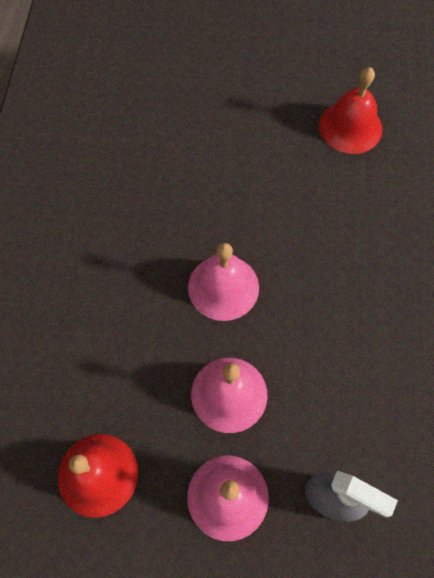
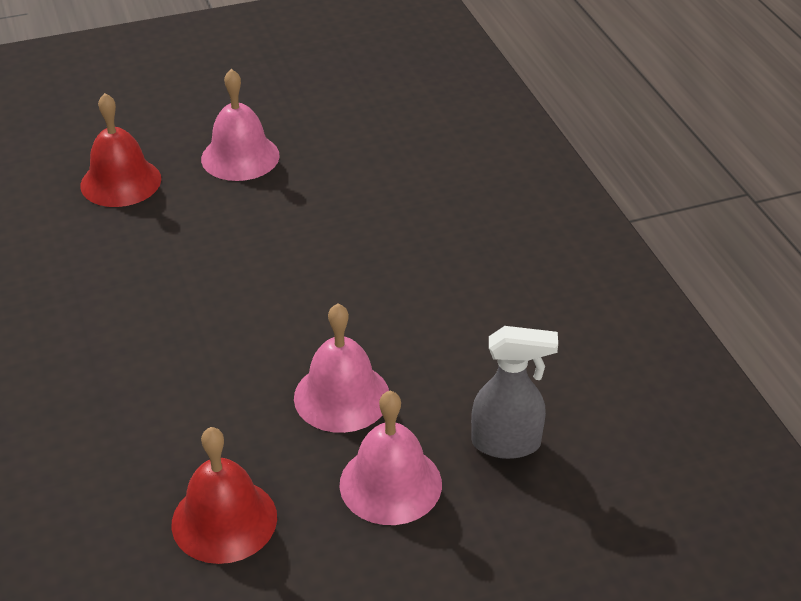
camera: 25 degrees left, 25 degrees down
(223, 287) = (283, 308): pink bell -> pink bell (240, 157)
(350, 127) = (351, 135): red bell -> red bell (120, 182)

